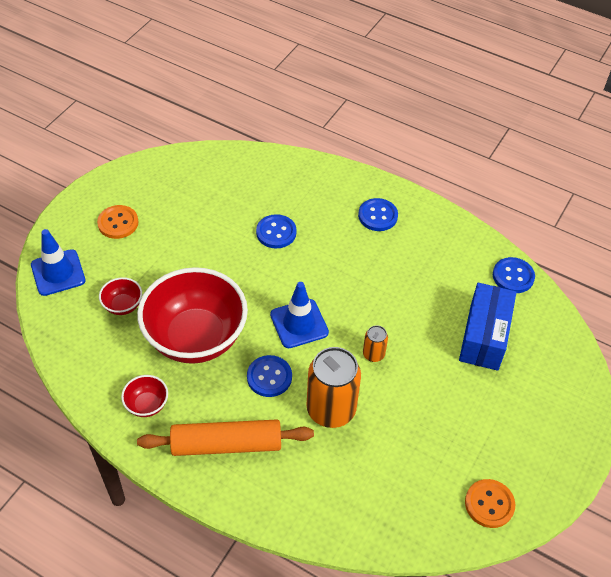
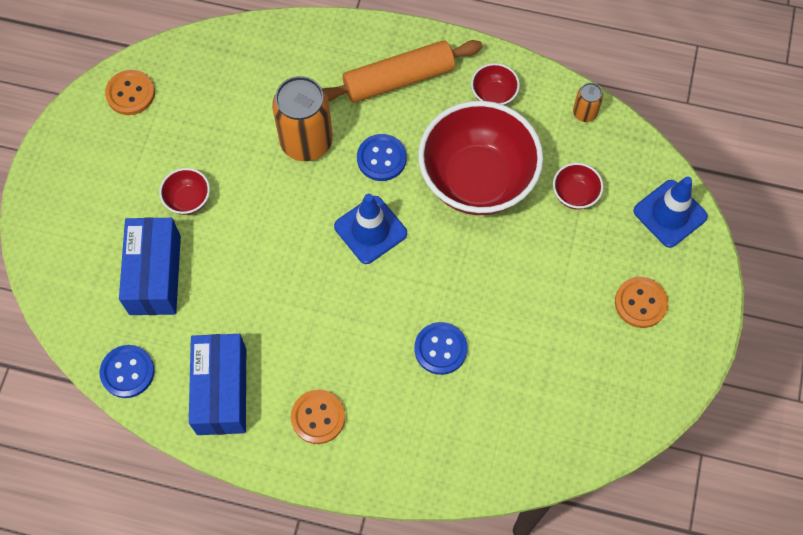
camera: 165 degrees right, 15 degrees up
(373, 354) = (277, 216): orange can -> orange can (584, 113)
(378, 216) = (318, 417): blue button -> orange button
(444, 247) = (221, 391): none -> blue box
(447, 388) = (188, 200): none -> red bowl

